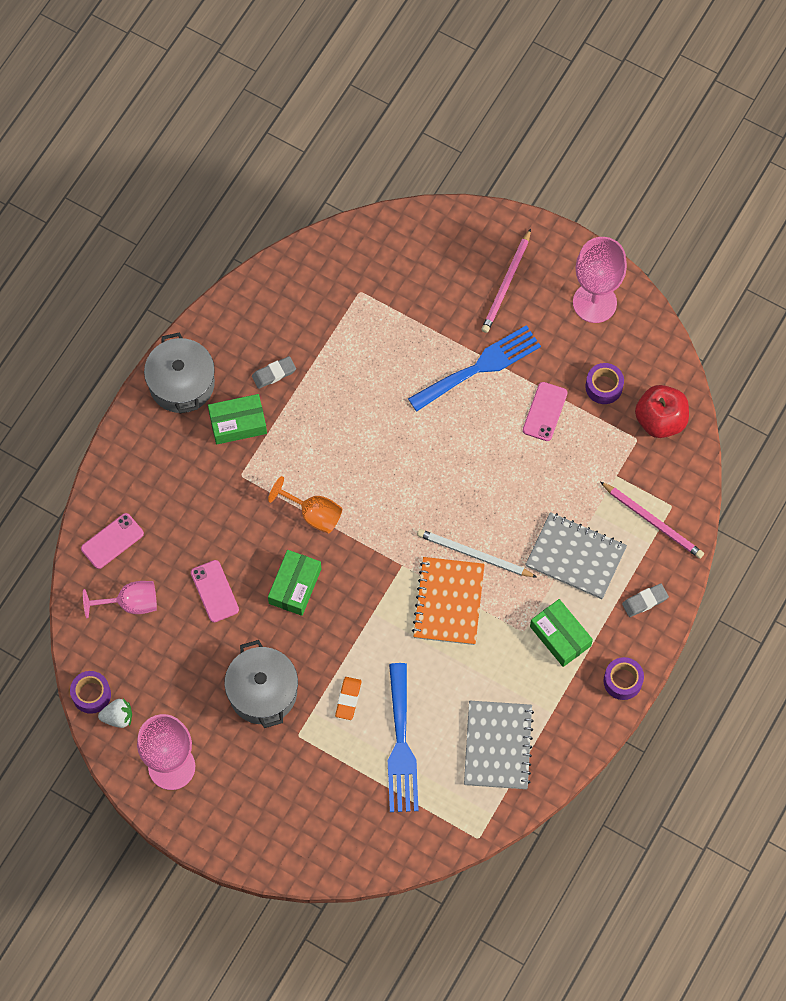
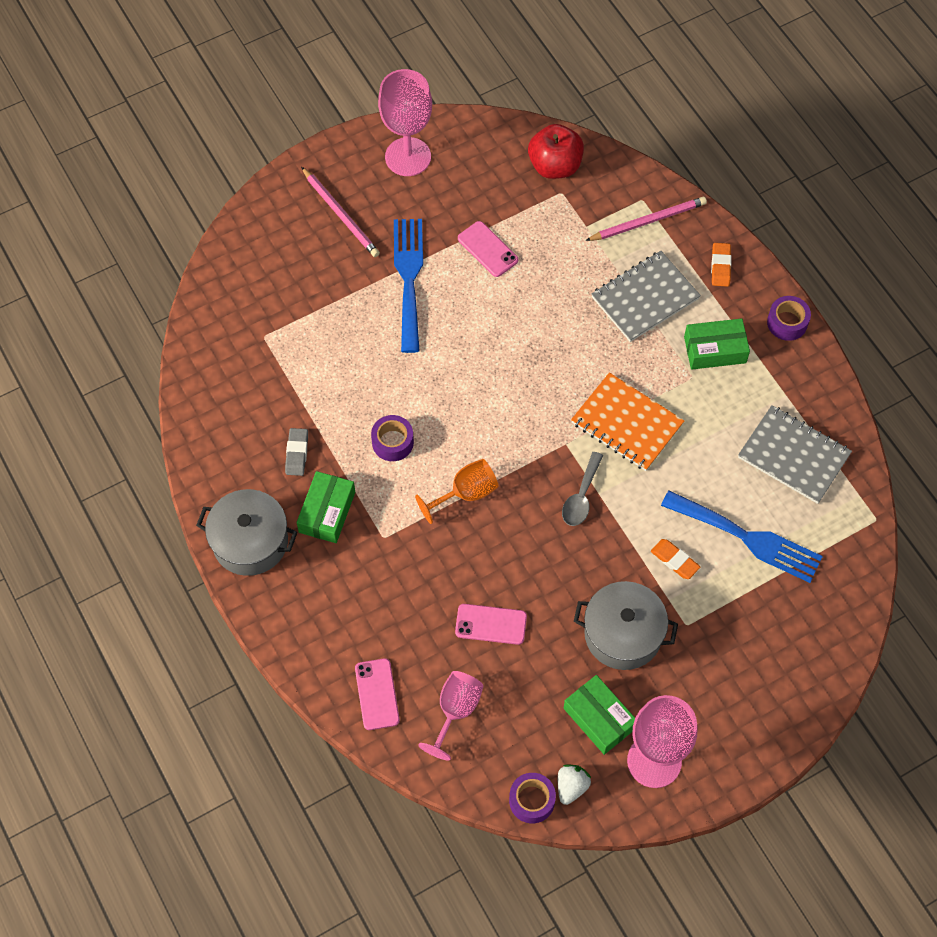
camera: 60 degrees left, 5 degrees down
(295, 586) = (530, 548): green box -> green box (599, 718)
(362, 601) = (581, 496): none -> grey spoon
(474, 555) = (592, 378): white pencil -> none
(604, 387) = (494, 192): purple tape -> purple tape (392, 442)
(645, 601) = (720, 266): grey eraser -> orange eraser

